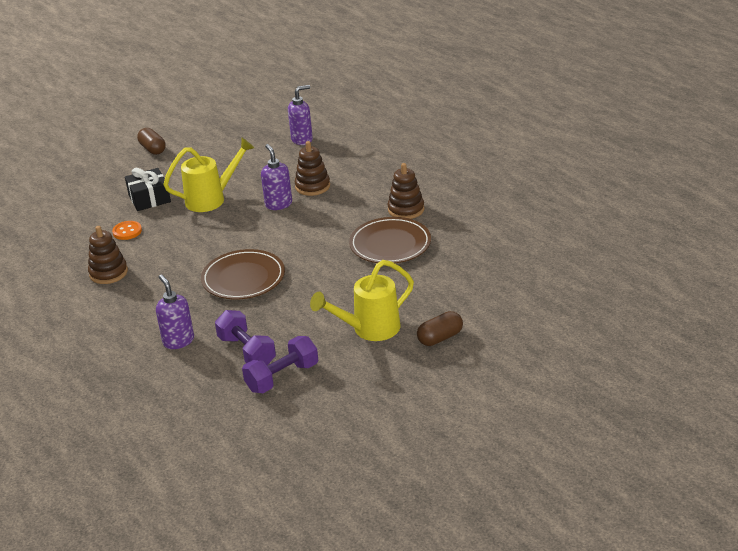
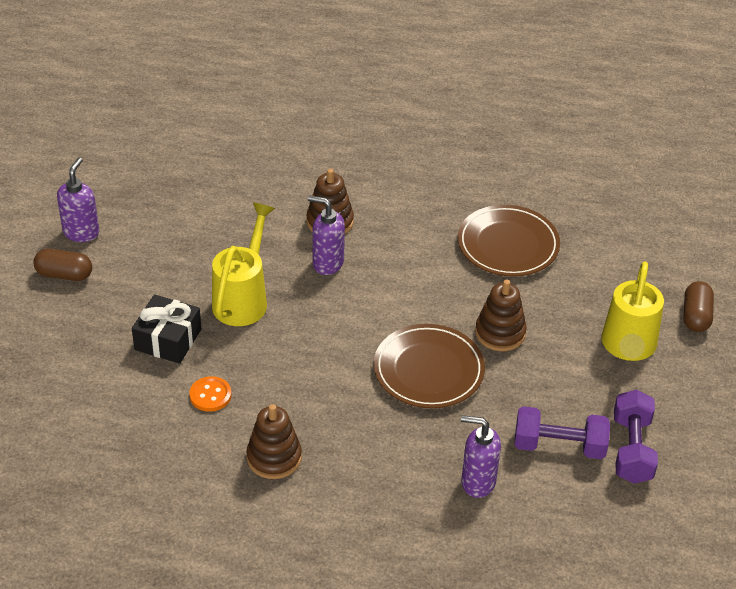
camera: 50 degrees left, 10 degrees up
(302, 140) = (228, 170): purple soap dispenser -> purple soap dispenser (81, 232)
(406, 209) = (463, 197): brown stacking toy -> brown stacking toy (500, 333)

